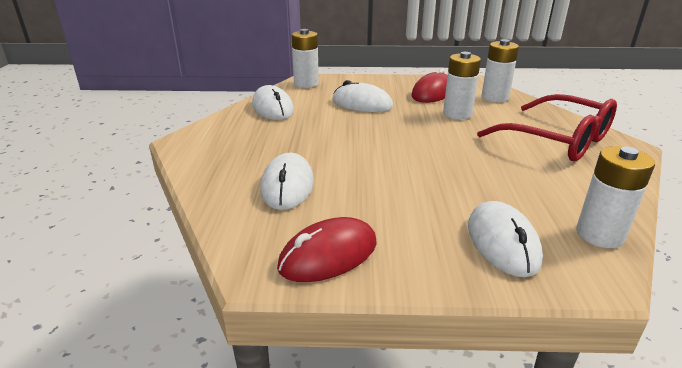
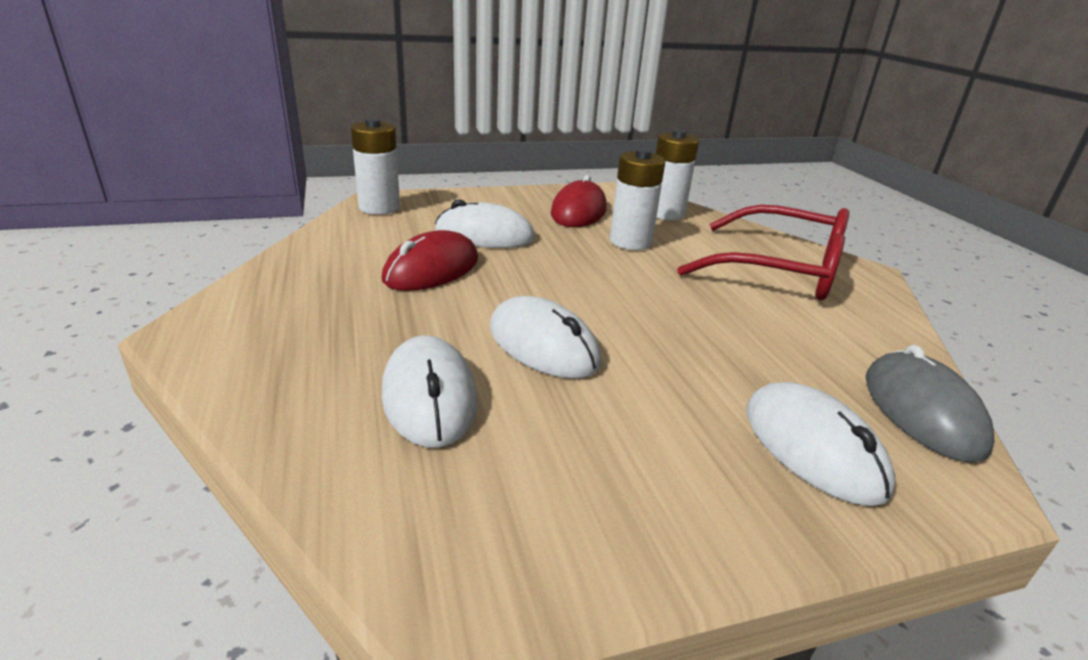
camera: 20 degrees left, 0 degrees up
(272, 108) = (340, 253): white mouse -> white mouse (543, 345)
(328, 255) = (566, 527): red mouse -> red mouse (431, 269)
(599, 235) = (922, 411): white battery -> grey mouse

